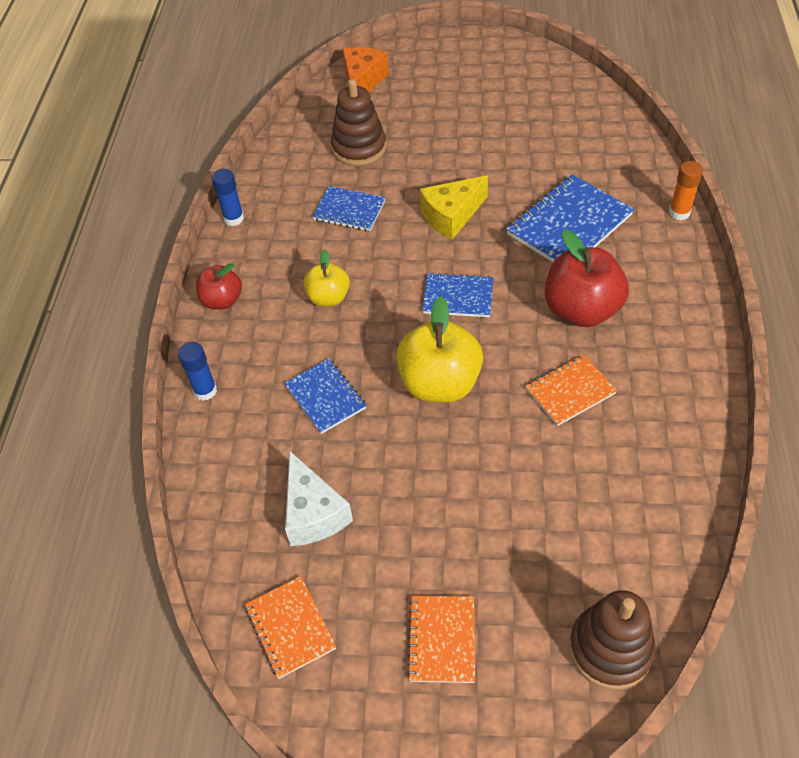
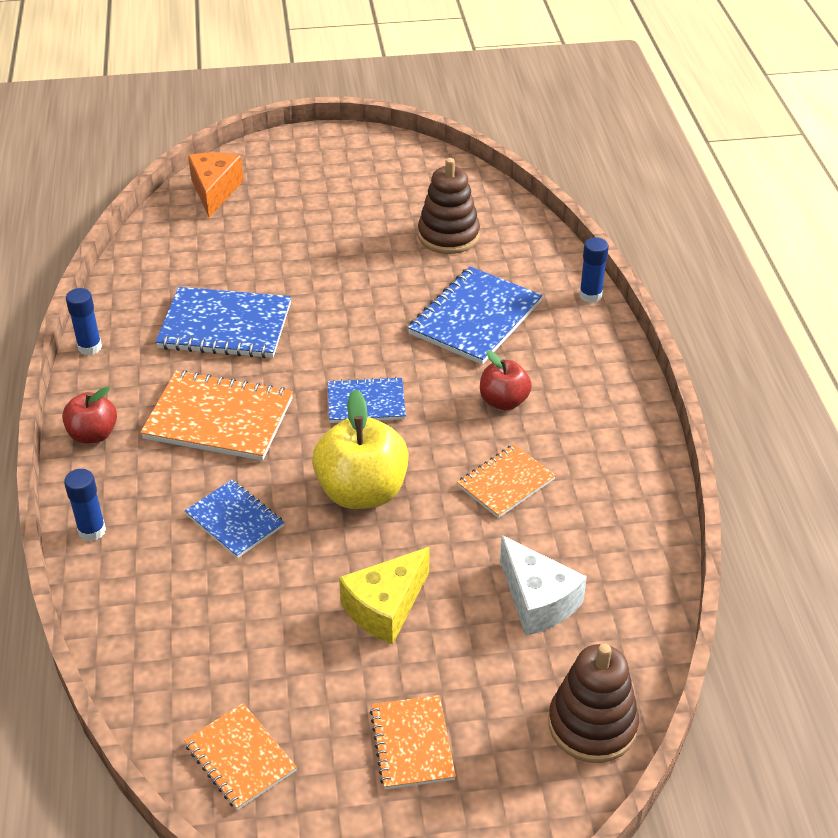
camera: 15 degrees left, 10 degrees down
(313, 513) = (244, 639): white cheese -> white cheese (537, 600)
(328, 298) = (219, 418): yellow apple -> orange notebook
(349, 210) = (225, 326): blue notebook -> blue notebook, size x1.66
(359, 148) = (224, 260): brown stacking toy -> brown stacking toy (448, 236)
(451, 216) = (343, 321): yellow cheese -> yellow cheese (385, 607)
(581, 310) = (503, 401): red apple -> red apple, size x0.58
(679, 213) = (590, 295): orange glue stick -> blue glue stick

